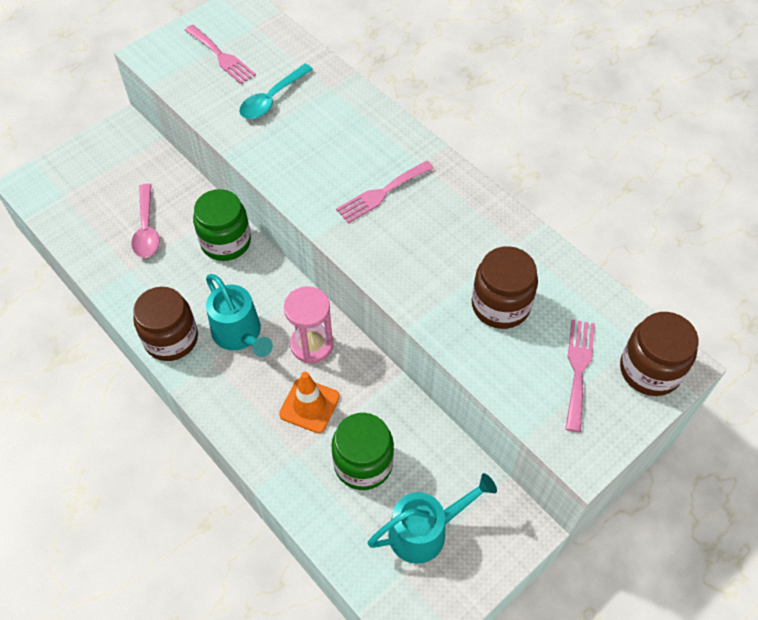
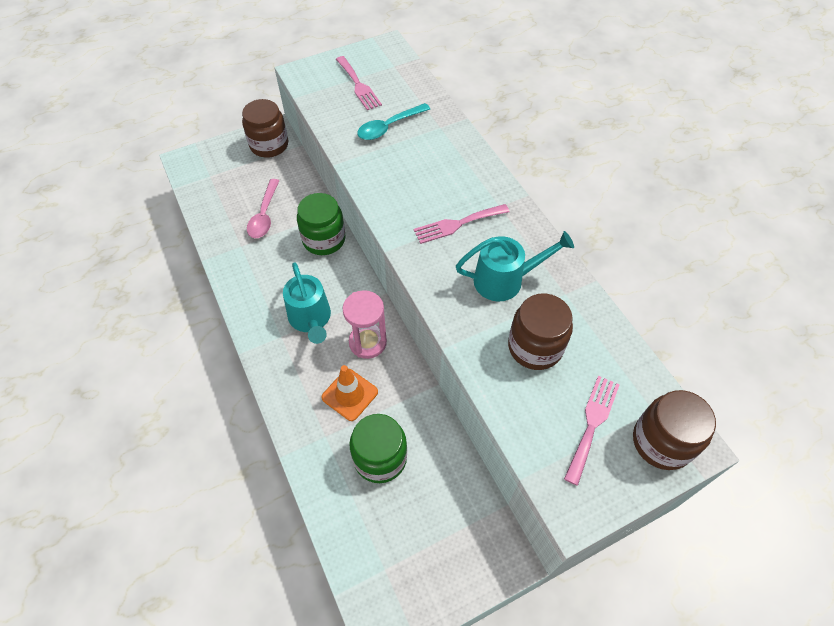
camera: 15 degrees right, 0 degrees up
(171, 339) = (254, 310): brown jar -> brown jar (269, 145)
(425, 531) = (417, 535): turquoise watering can -> turquoise watering can (505, 280)

